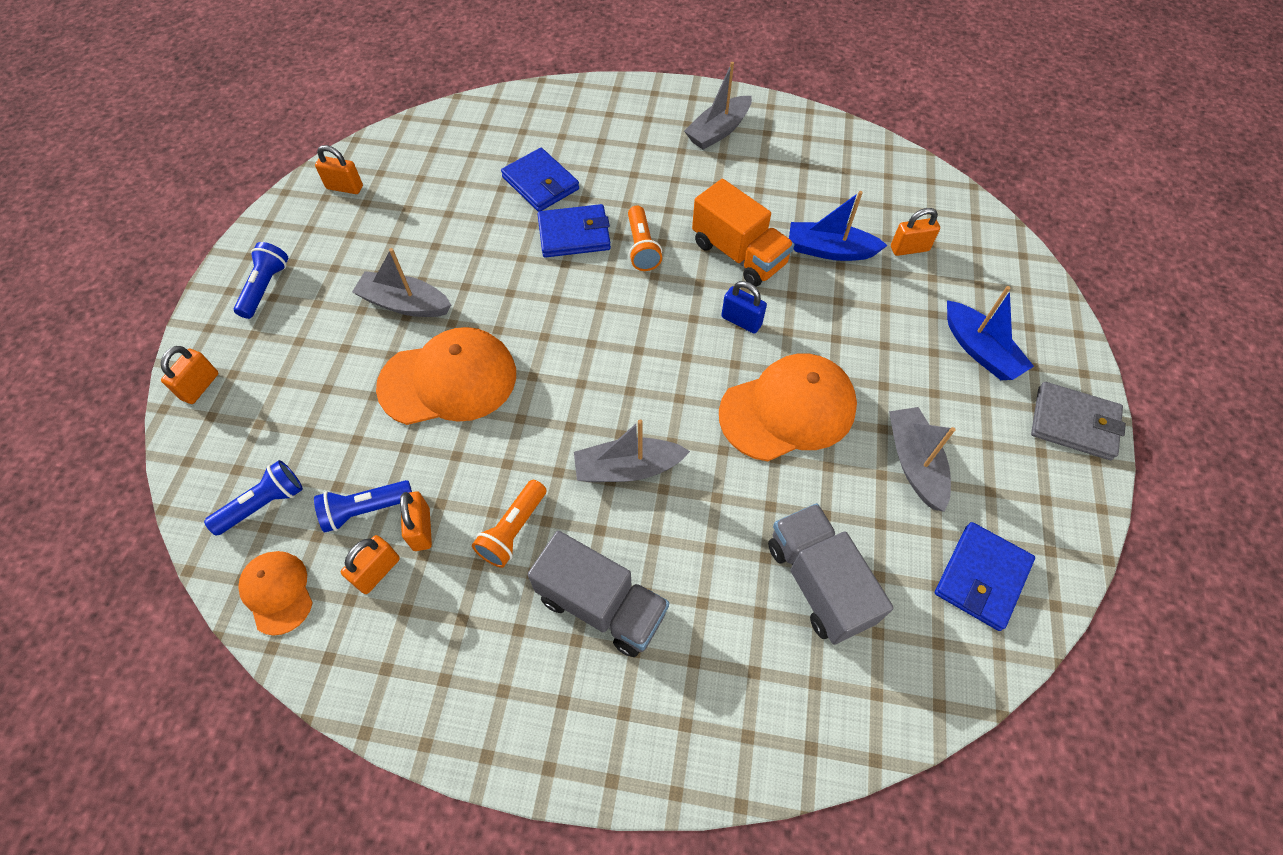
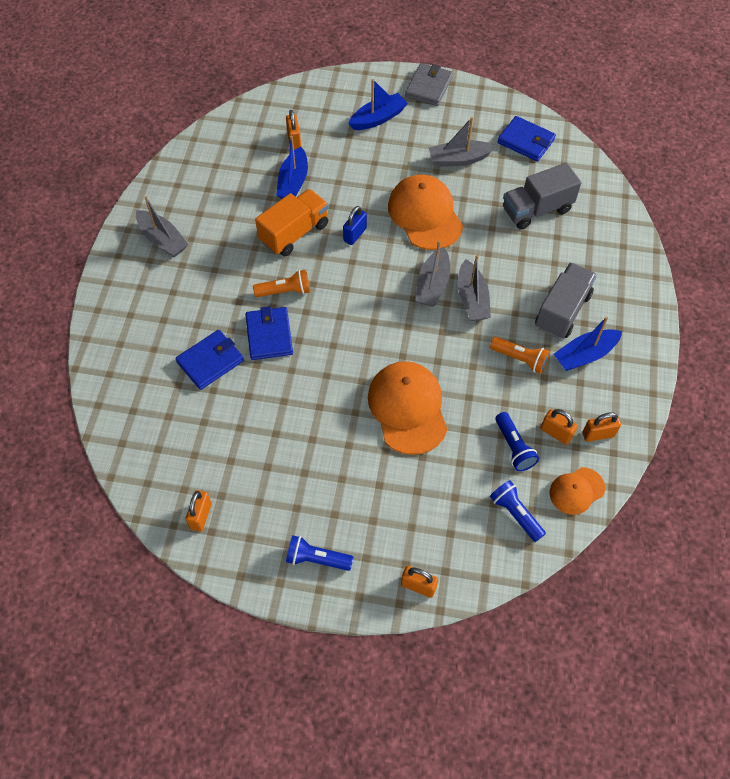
camera: 90 degrees left, 0 degrees up
(405, 304) = (336, 447): grey boat -> grey boat (432, 285)
(421, 529) = (524, 411): orange padlock -> orange padlock (598, 434)
(512, 633) = (585, 355): none -> blue boat

